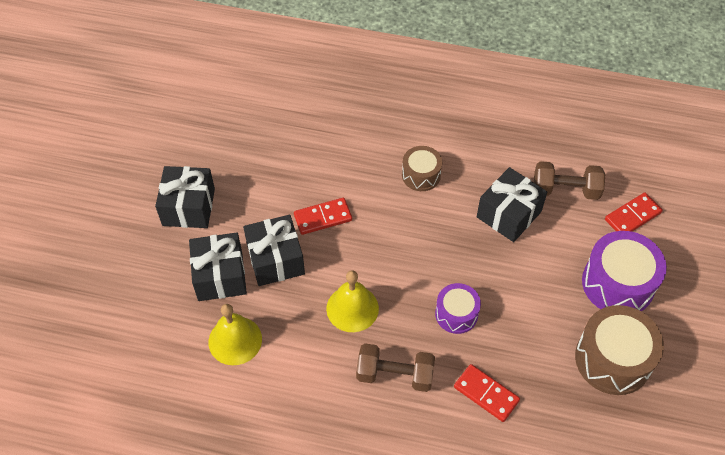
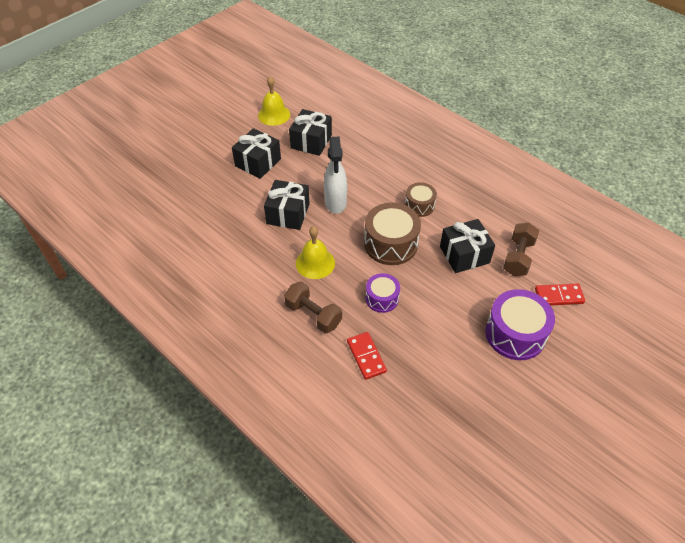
camera: 30 degrees right, 5 degrees down
(220, 276) = (248, 208): black gift -> black gift (311, 141)
(235, 340) = (229, 247): yellow bell -> yellow bell (274, 115)
(323, 217) = (335, 203): red domino -> white spray bottle
(565, 190) = (518, 257): brown dumbbell -> brown dumbbell turned 75 degrees clockwise
(613, 359) = (475, 380): brown drum -> brown drum (390, 244)

